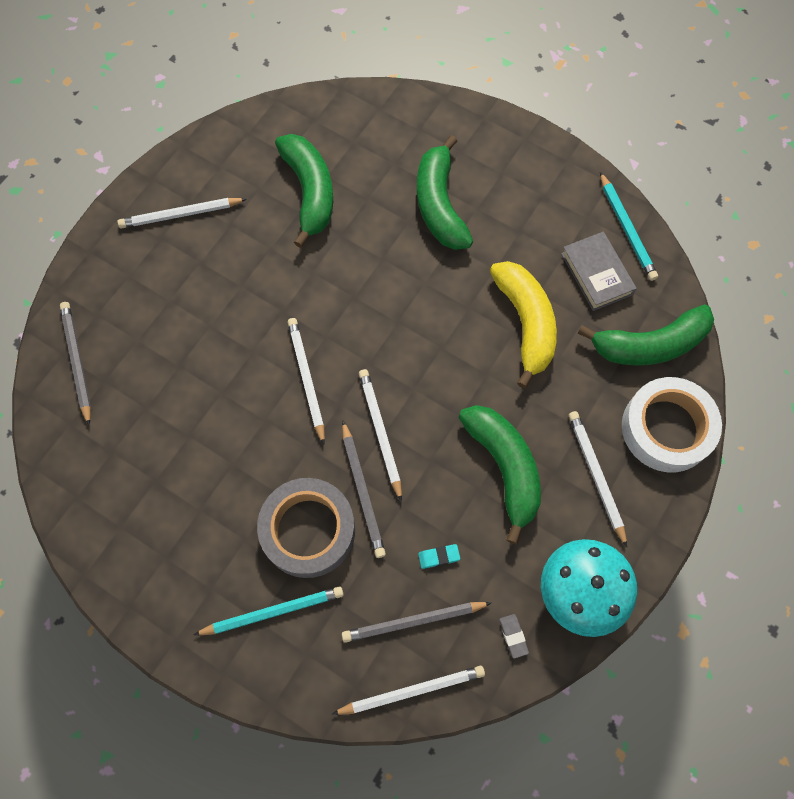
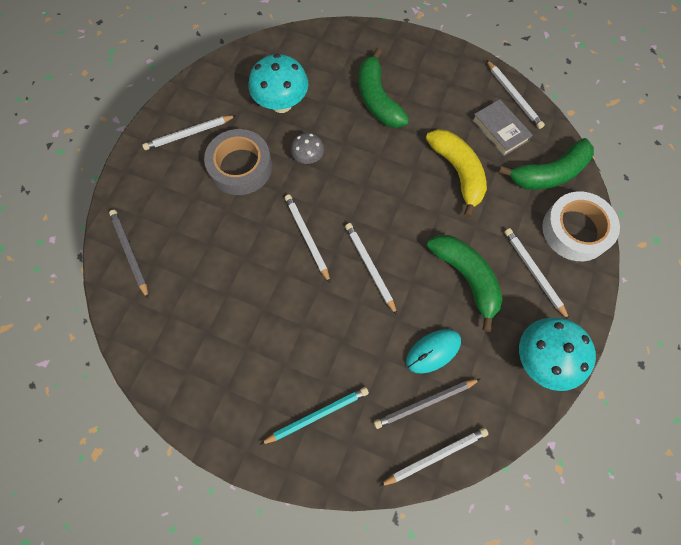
camera: 10 degrees left, 0 degrees up
(308, 530) = (331, 349): grey tape -> grey tape (240, 167)
(310, 192) = (281, 104): green banana -> turquoise mushroom
(330, 272) = (308, 158): none -> grey mushroom
(362, 491) = (366, 312): grey pencil -> none
(439, 556) = (433, 351): turquoise eraser -> turquoise mouse
(513, 636) = (501, 400): grey eraser -> none
(626, 229) = (513, 96): turquoise pencil -> white pencil

